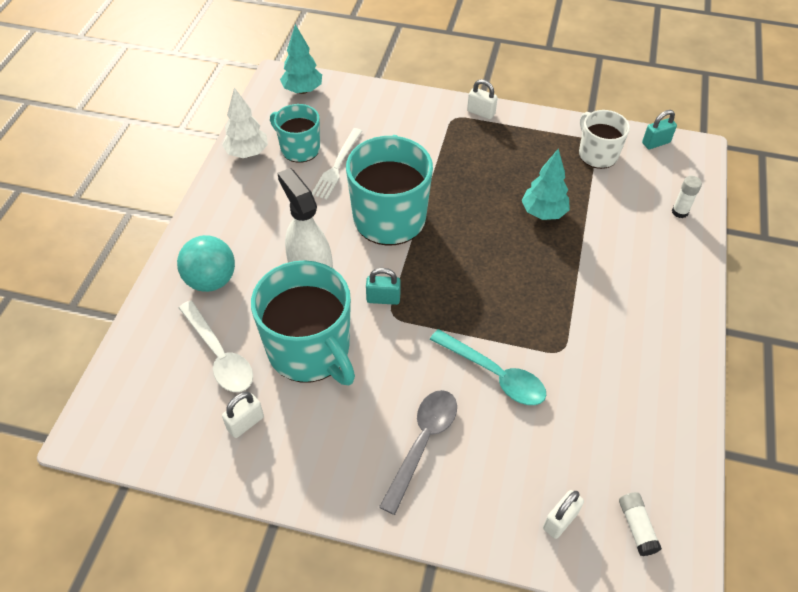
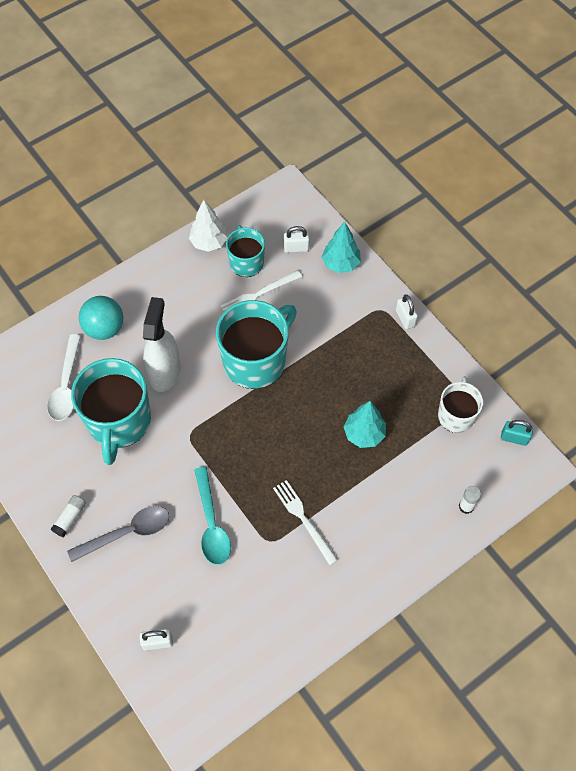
camera: 40 degrees right, 10 degrees up
(245, 423) = (43, 441): white padlock -> white padlock (296, 248)
(302, 90) = (293, 211): turquoise tree -> turquoise tree (340, 263)
(383, 298) = (194, 419): turquoise padlock -> none
(569, 311) = (303, 519): none -> white fork
(636, 527) = (197, 683): white glue stick -> white glue stick (70, 518)

